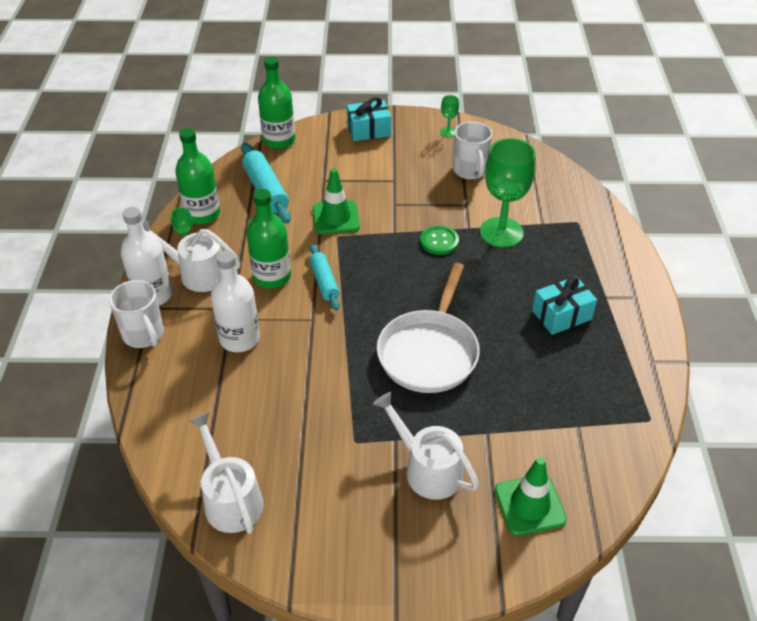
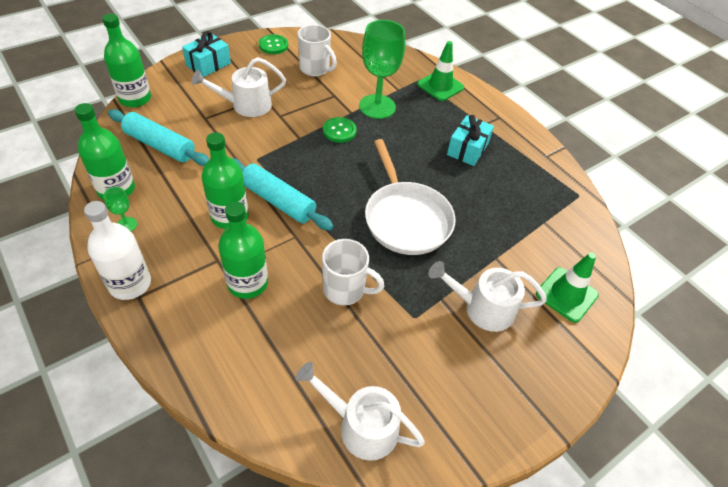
camera: 40 degrees left, 5 degrees up
(144, 335) = (153, 325): white mug -> white mug (345, 290)
(197, 273) = (158, 244): white watering can -> white watering can (246, 105)
(239, 339) = (247, 283): white bottle -> green bottle
(324, 282) = (278, 201): turquoise rolling pin -> turquoise rolling pin, size x1.56
(336, 218) = (242, 145): green traffic cone -> green traffic cone (440, 86)
(448, 132) = (273, 45): green goblet -> green button

